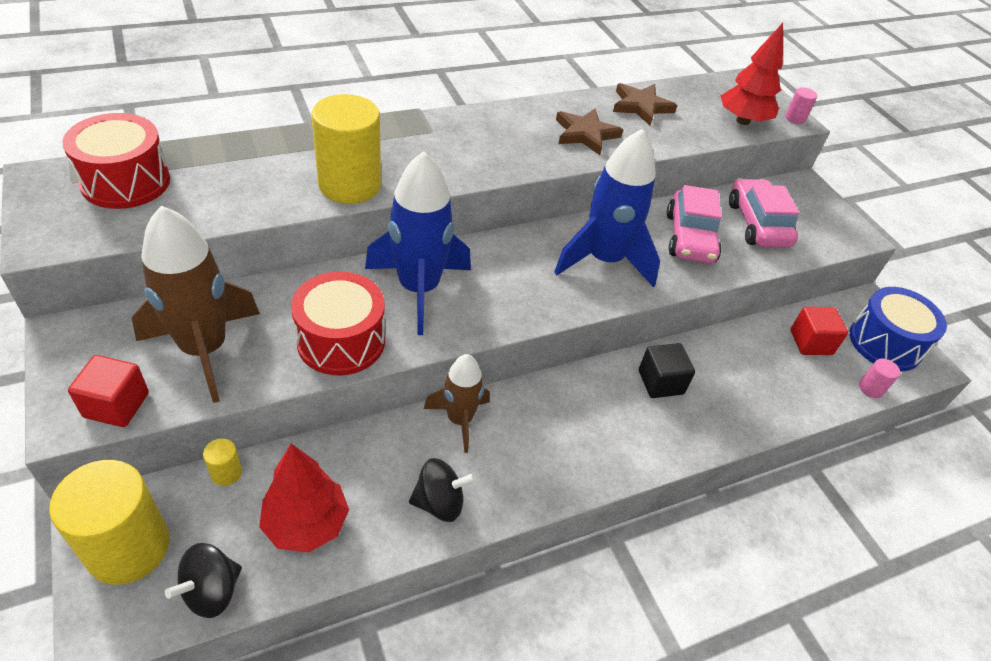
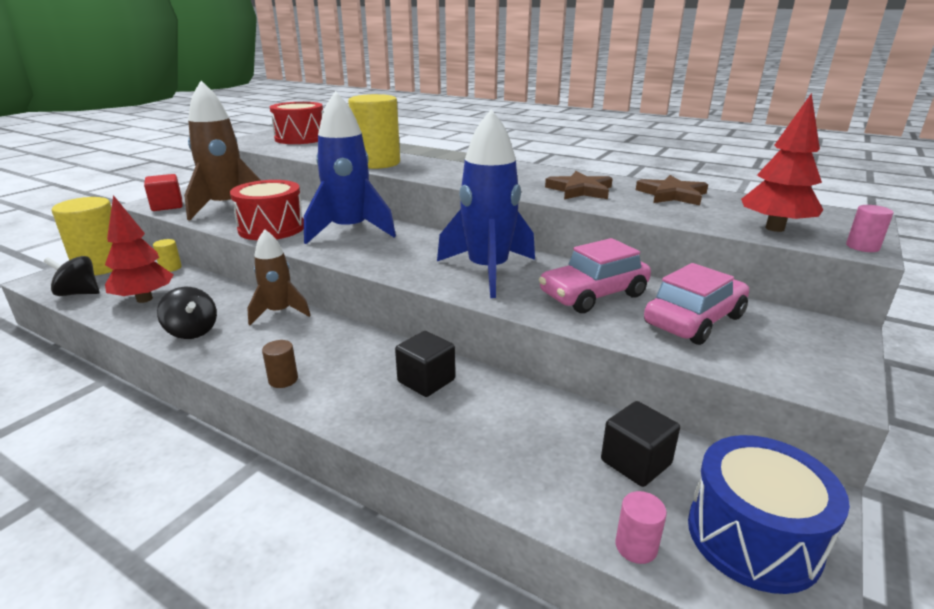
camera: 60 degrees right, 20 degrees down
(594, 466) = (283, 380): none -> brown cylinder
(810, 342) = (635, 462): red cube -> black cube

